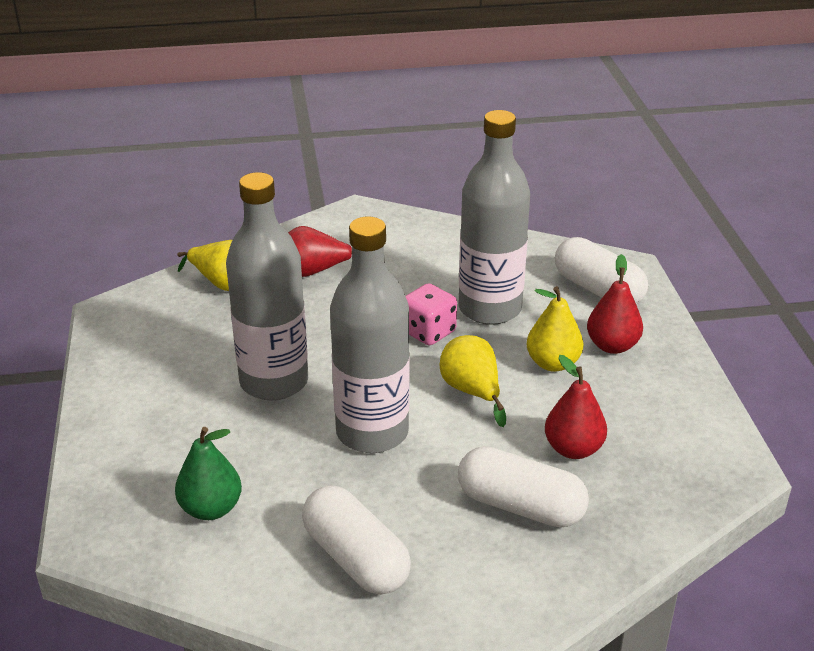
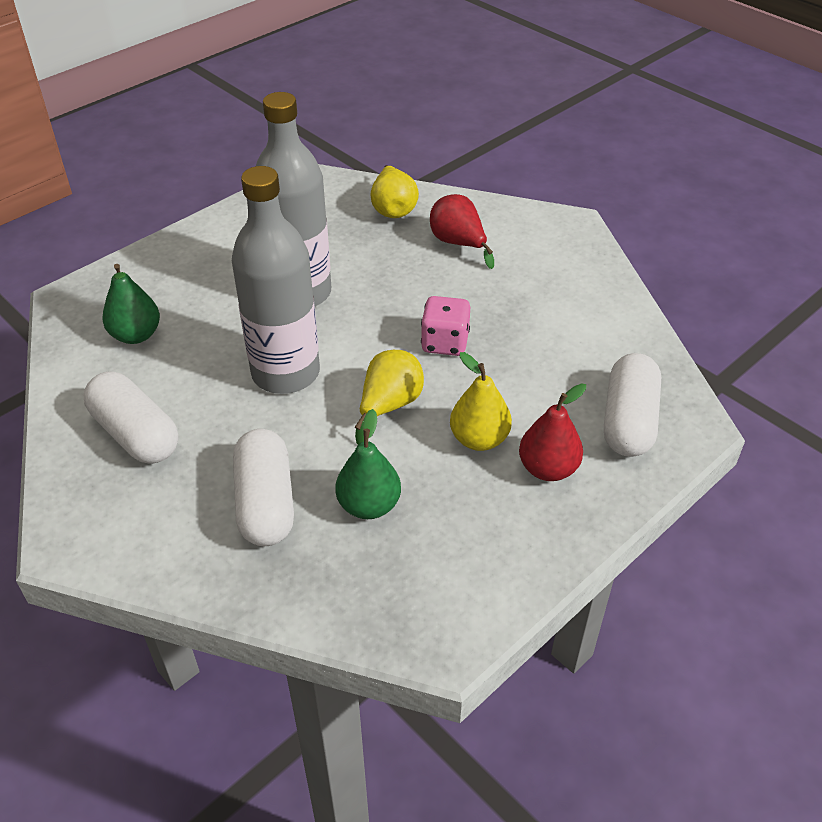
camera: 55 degrees right, 10 degrees up
(356, 558) = (136, 434): white capsule -> white capsule turned 60 degrees counterclockwise
(489, 309) = (518, 363): grey bottle -> none
(573, 449) = (369, 505): red pear -> green pear

